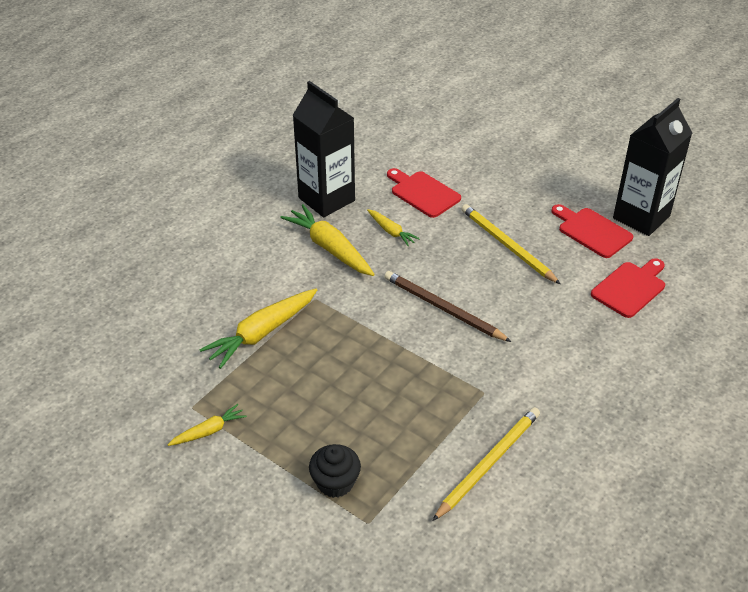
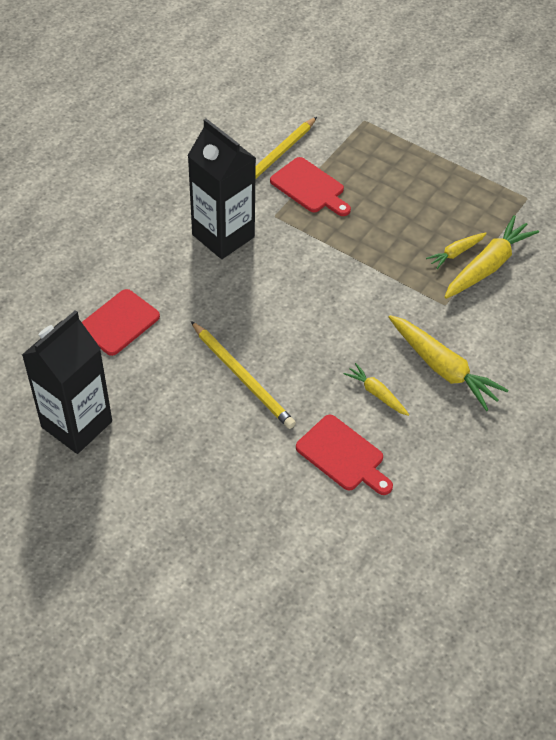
camera: 175 degrees right, 10 degrees up
(208, 431) = (505, 179): yellow carrot -> yellow carrot (456, 253)
(326, 199) = (461, 441): black carton -> black carton (223, 236)
(335, 482) = (393, 145): black cupcake -> none
(443, 308) = (313, 296): brown pencil -> none
(592, 231) = (141, 401): red cutting board -> red cutting board (310, 187)

